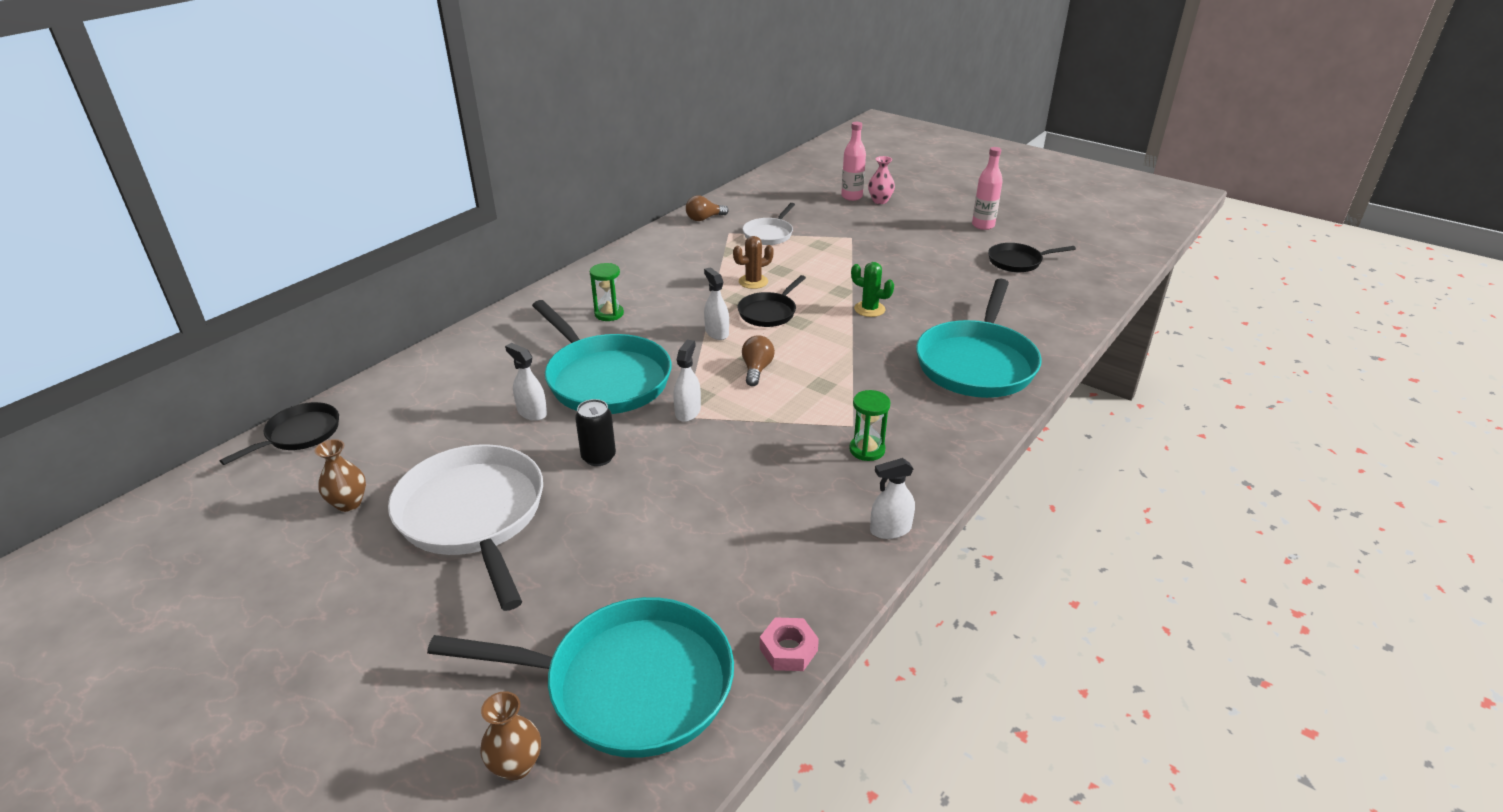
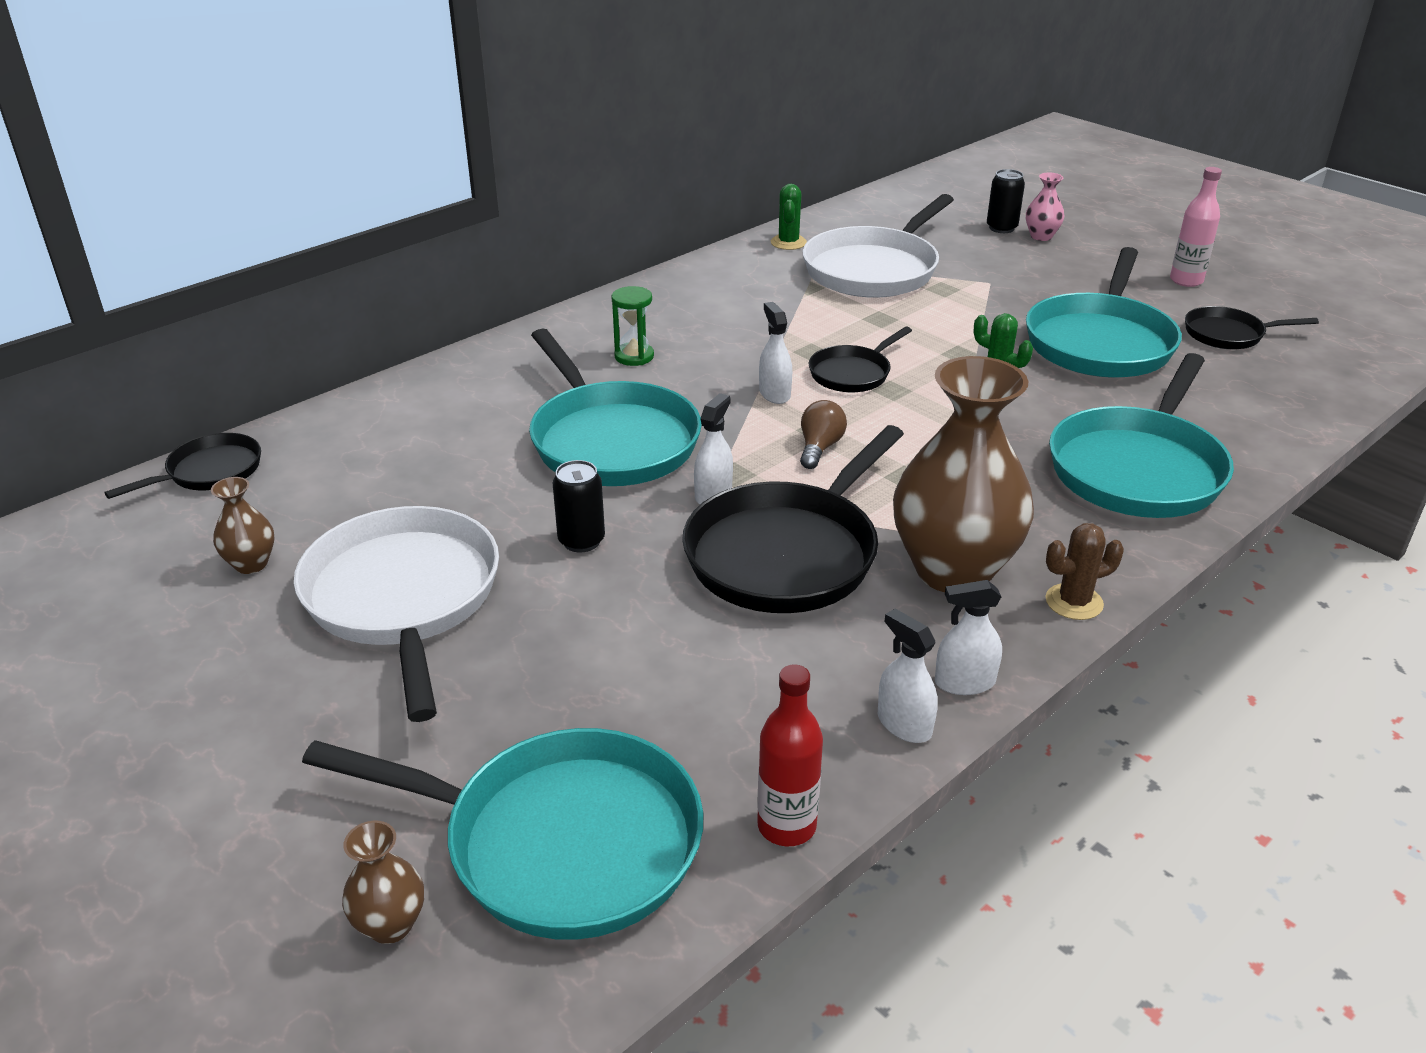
camera: 10 degrees right, 0 degrees up
(532, 412) = (506, 474): white spray bottle -> white spray bottle (904, 724)
(704, 218) = (788, 242): brown light bulb -> green cactus
(749, 450) = (787, 553): none -> black pan
(753, 282) = (839, 331): brown cactus -> brown cactus (1074, 602)
(769, 234) = (874, 269): white pan -> white pan, size x1.91
(788, 650) = (786, 826): pink nut -> red bottle
(851, 197) = (1001, 228): pink bottle -> black can
(867, 450) = (953, 570): green hourglass -> brown vase
(934, 274) = (1100, 342): none -> turquoise pan

